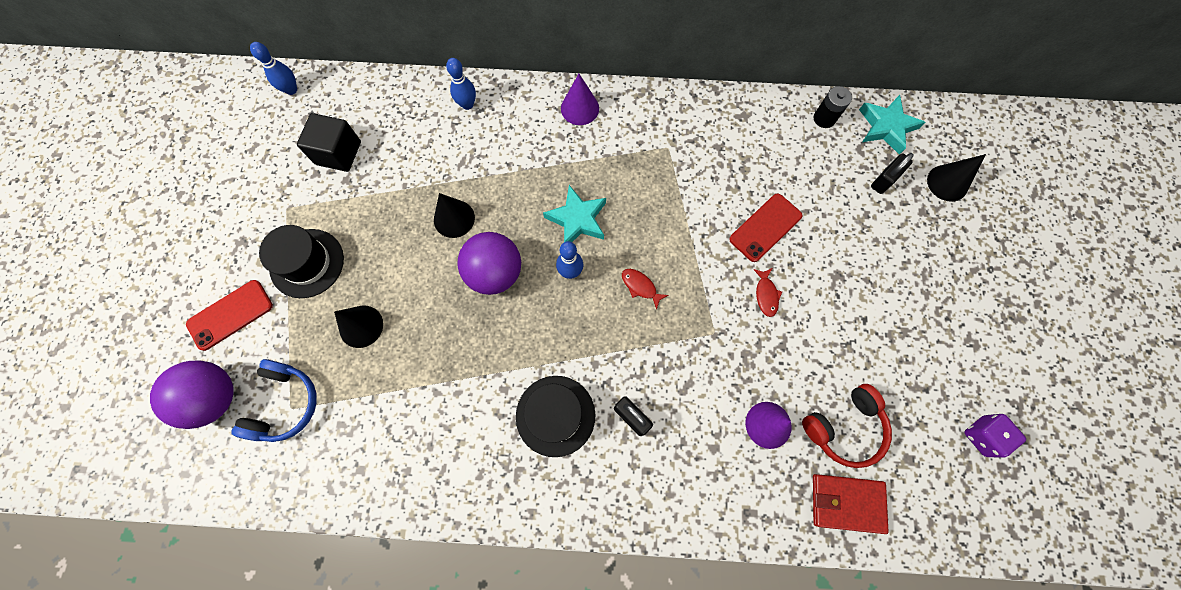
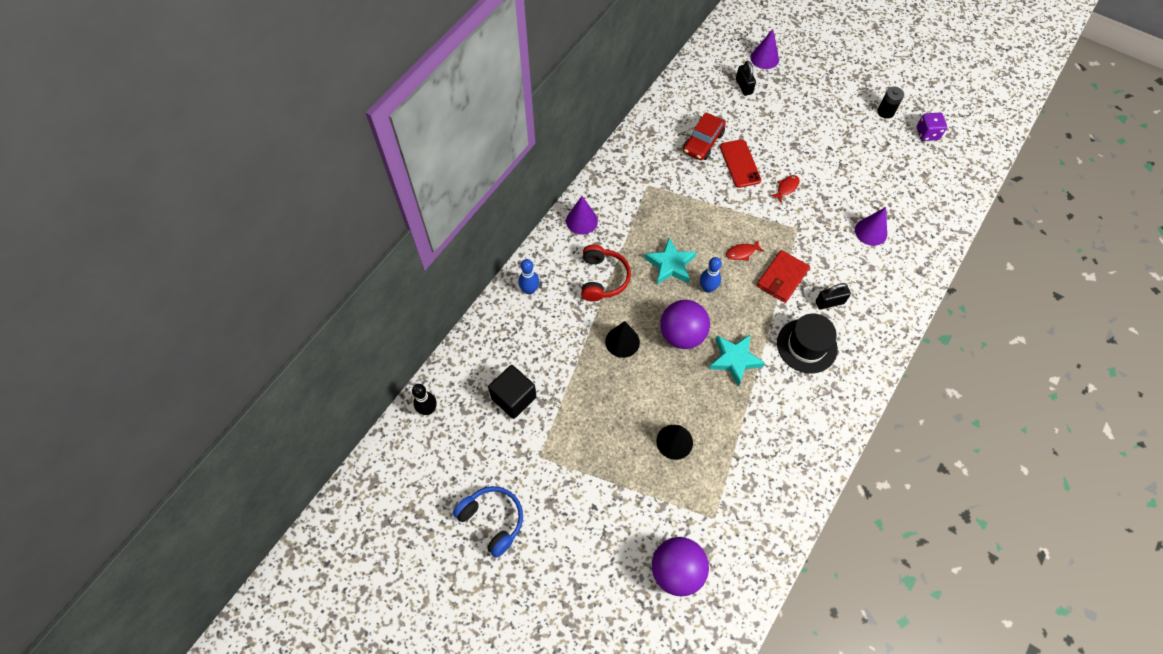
camera: 60 degrees left, 10 degrees down
(230, 315) = (612, 534): red phone -> none
(285, 404) = (709, 520): blue headphones -> blue headphones (492, 520)
(291, 90) = (428, 409): blue bowling pin -> black bowling pin
(307, 263) = (599, 459): black hat -> none
(766, 295) = (786, 188): red fish -> red fish turned 75 degrees counterclockwise
(767, 175) = (703, 142): none -> red car
(824, 118) = (681, 91): black battery -> black battery (885, 112)
(844, 427) = (891, 195): red headphones -> red headphones (602, 278)
(846, 502) = (935, 218): red wallet -> red wallet (782, 278)
(886, 127) = (708, 64): turquoise star -> turquoise star (734, 360)
(947, 183) = (764, 58): black cone -> purple cone

